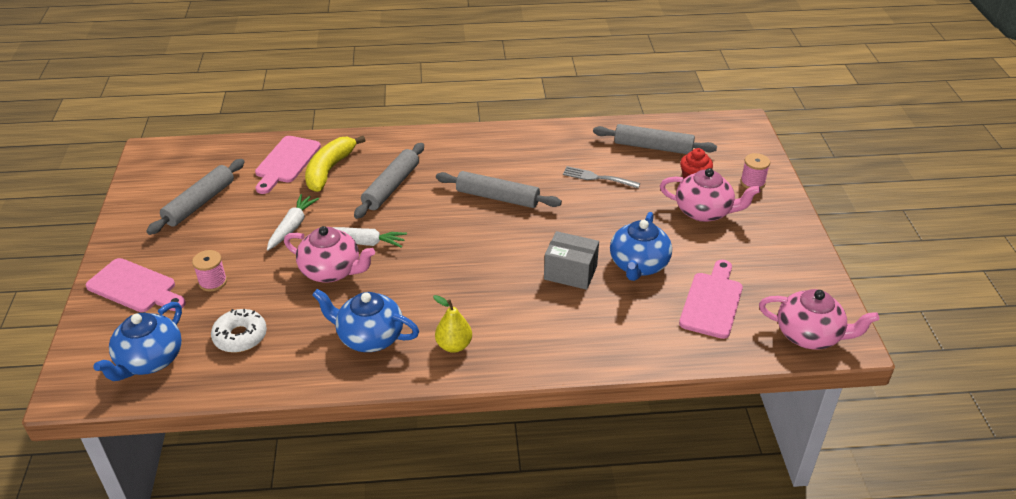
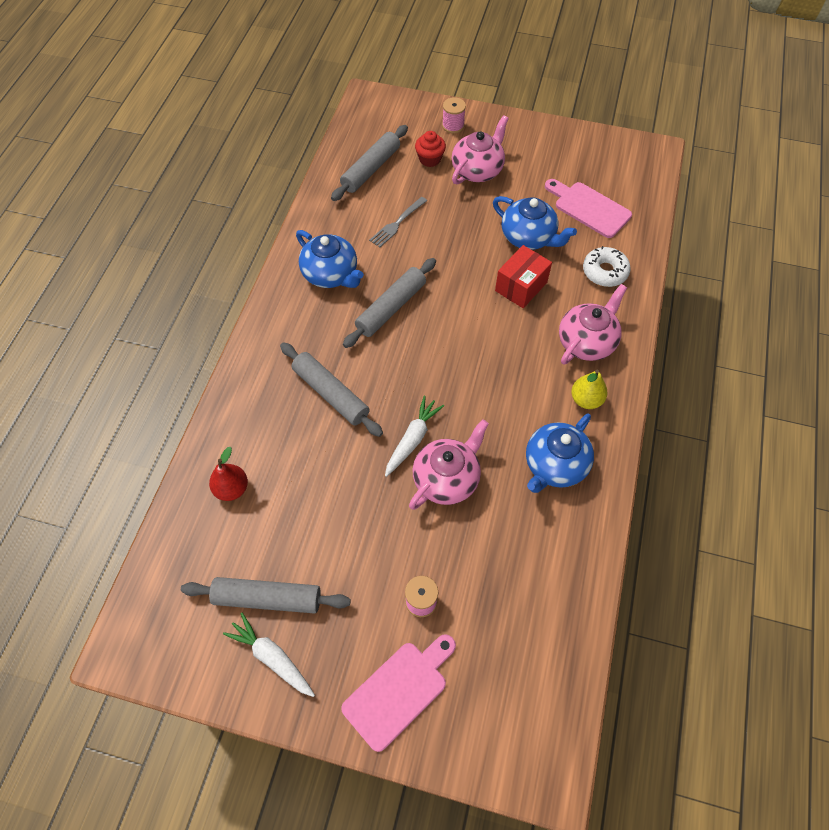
camera: 70 degrees left, 20 degrees up
(149, 360) = (527, 683): blue teapot -> blue teapot (331, 274)
(199, 203) = (267, 598): grey rolling pin -> grey rolling pin turned 45 degrees counterclockwise
(240, 336) = (518, 584): white donut -> white donut (605, 271)
(286, 162) = (232, 489): pink cutting board -> red pear
(292, 227) = (358, 503): white carrot -> white carrot (272, 657)
(329, 170) = (270, 446): yellow banana -> none
(570, 272) = (521, 286): grey box -> red box
(809, 335) = (642, 168): pink teapot -> pink teapot (586, 342)

